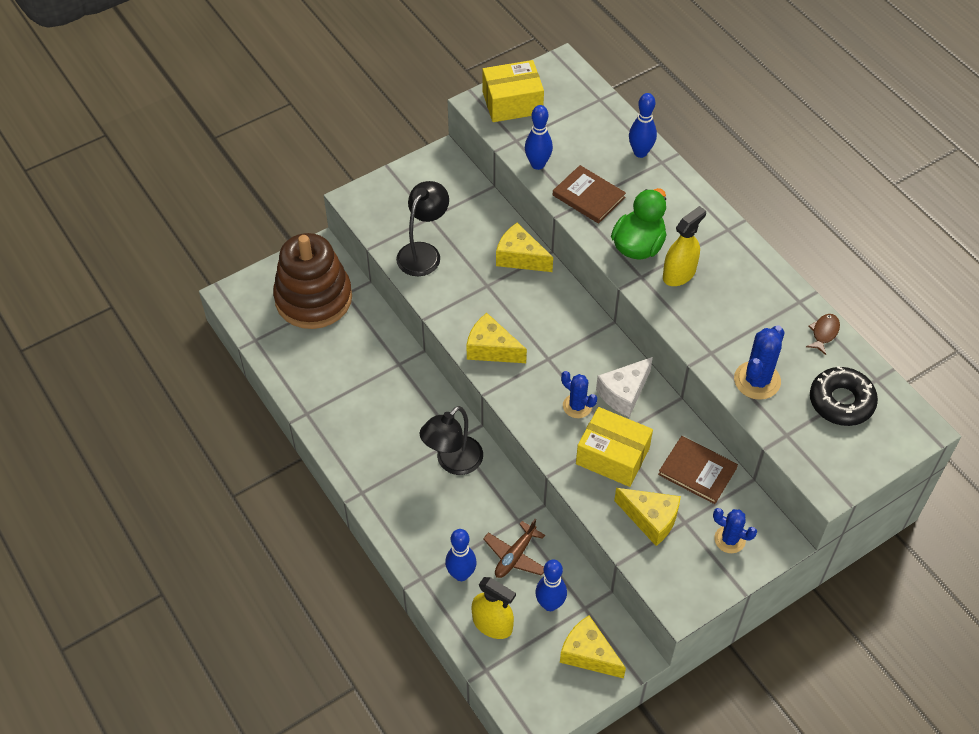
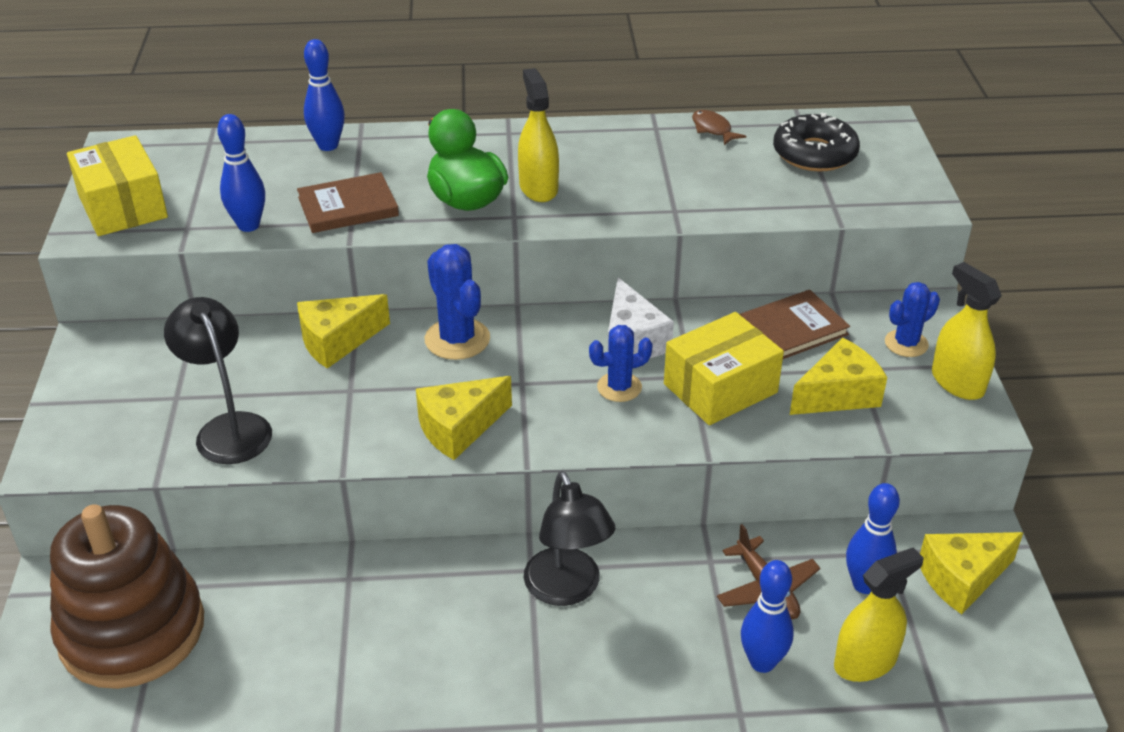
camera: 60 degrees left, 15 degrees down
(512, 103) = (122, 206): yellow box -> yellow box turned 45 degrees counterclockwise
(710, 581) = (957, 382): none -> yellow spray bottle
(757, 380) = (742, 195): blue cactus -> blue cactus (457, 339)

